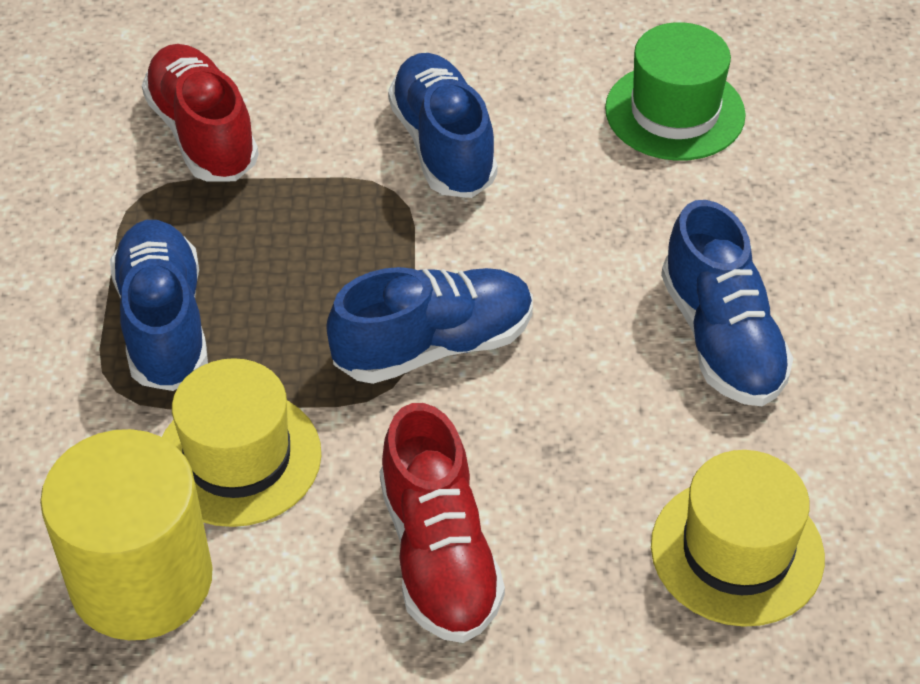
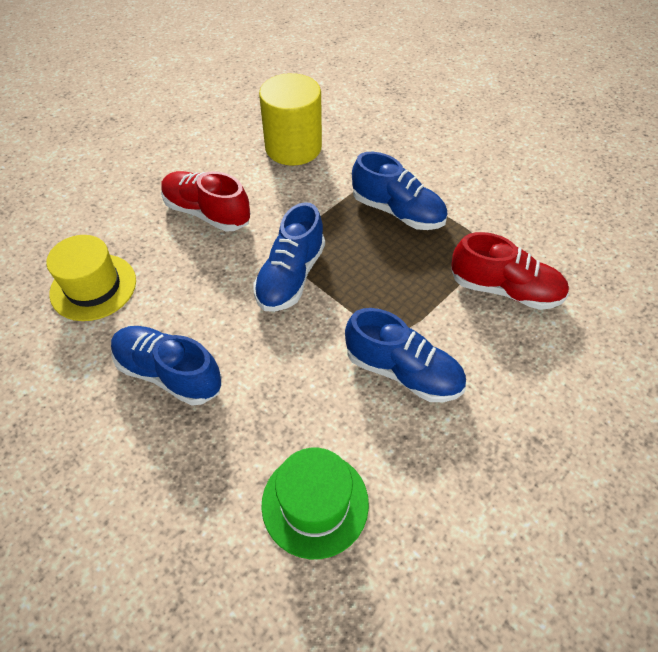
camera: 135 degrees right, 5 degrees up
(238, 458) = (310, 193): yellow hat -> none

